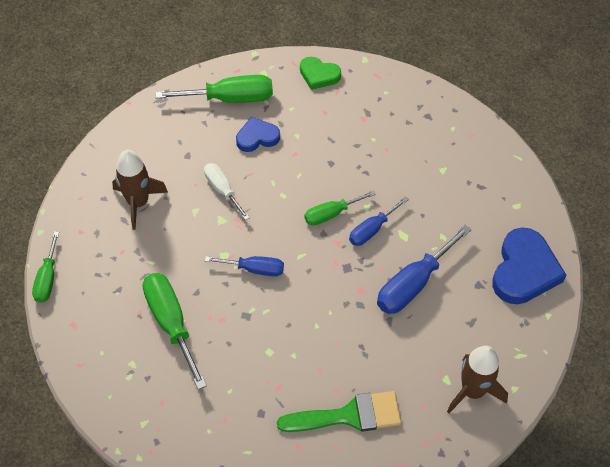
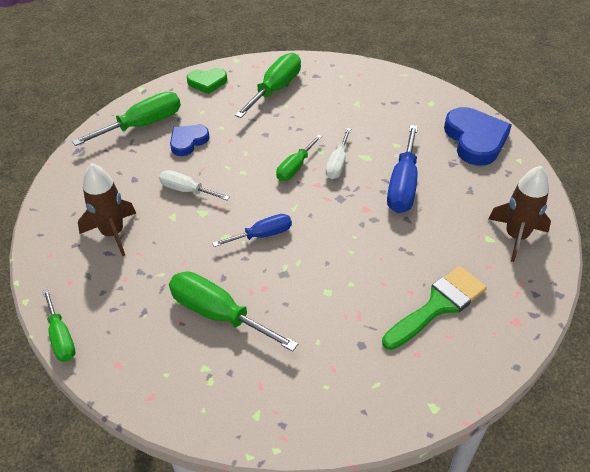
camera: 30 degrees left, 10 degrees down
(372, 230) = (337, 164): blue screwdriver -> white screwdriver
(377, 114) = (275, 89): none -> green screwdriver

